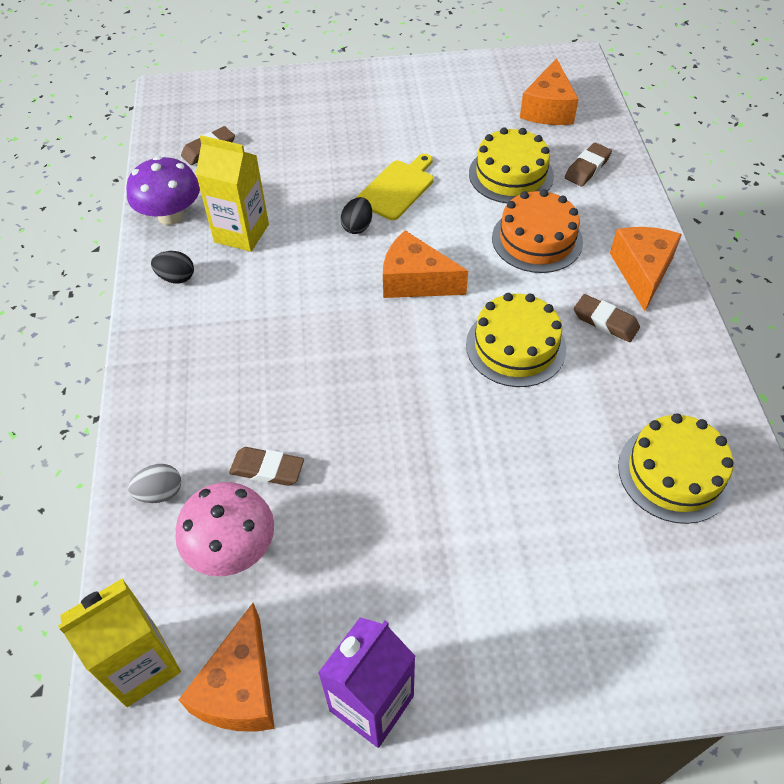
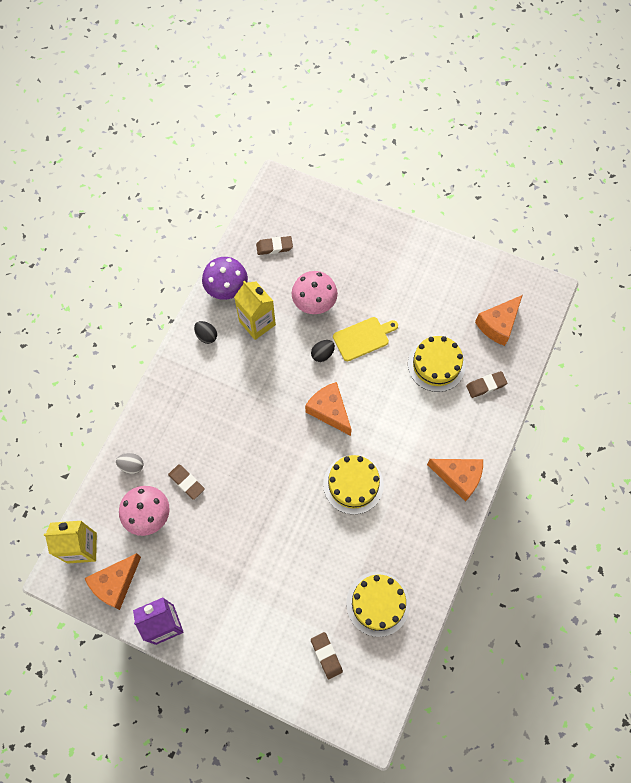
camera: 30 degrees right, 15 degrees up
(304, 180) = (314, 302): none -> pink mushroom
(537, 239) = (416, 421): orange cake -> none
(605, 321) = (412, 497): brown eraser -> brown eraser (326, 655)
(642, 271) = (458, 477): orange cheese -> orange cheese turned 75 degrees clockwise

